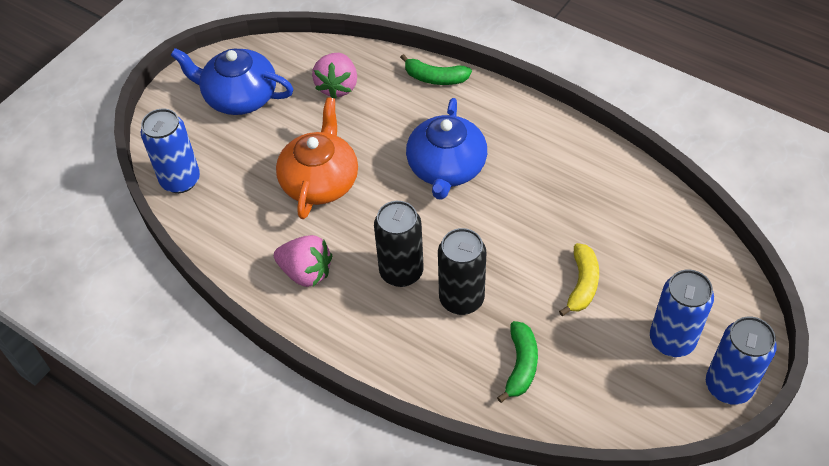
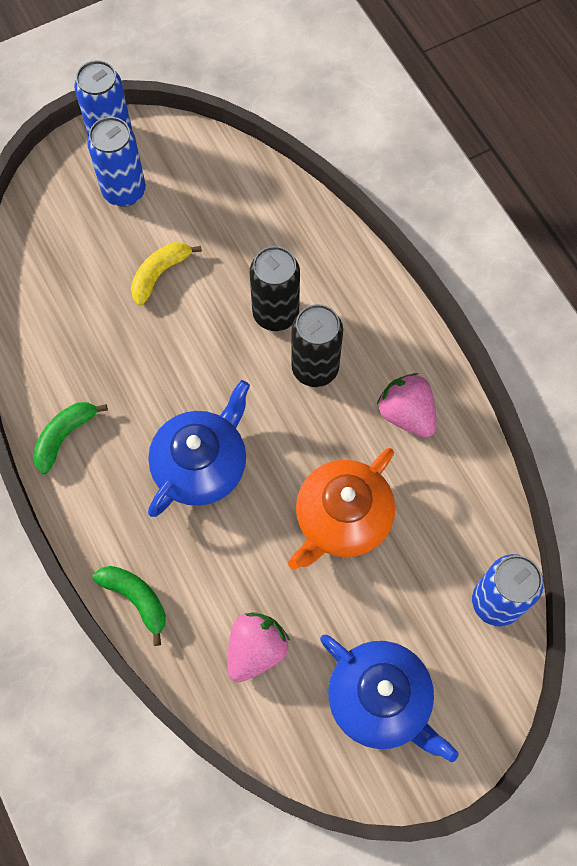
camera: 155 degrees left, 15 degrees up
(521, 365) = (262, 231): green banana -> green banana (64, 436)

